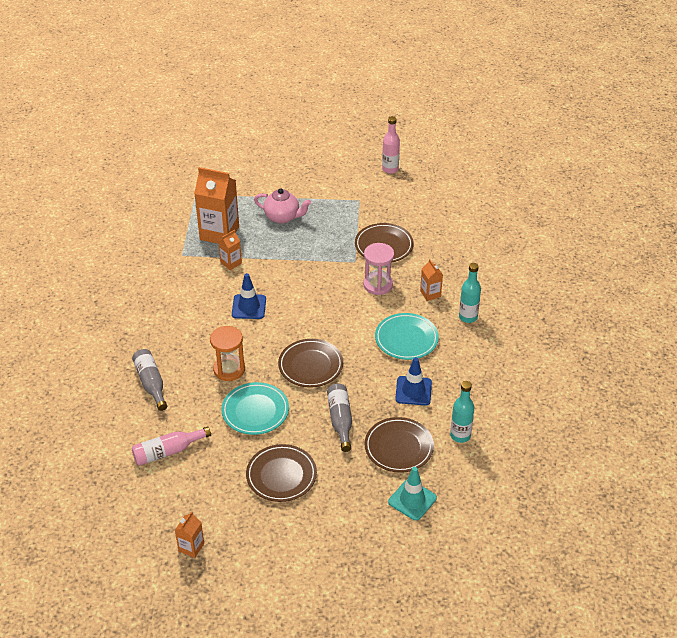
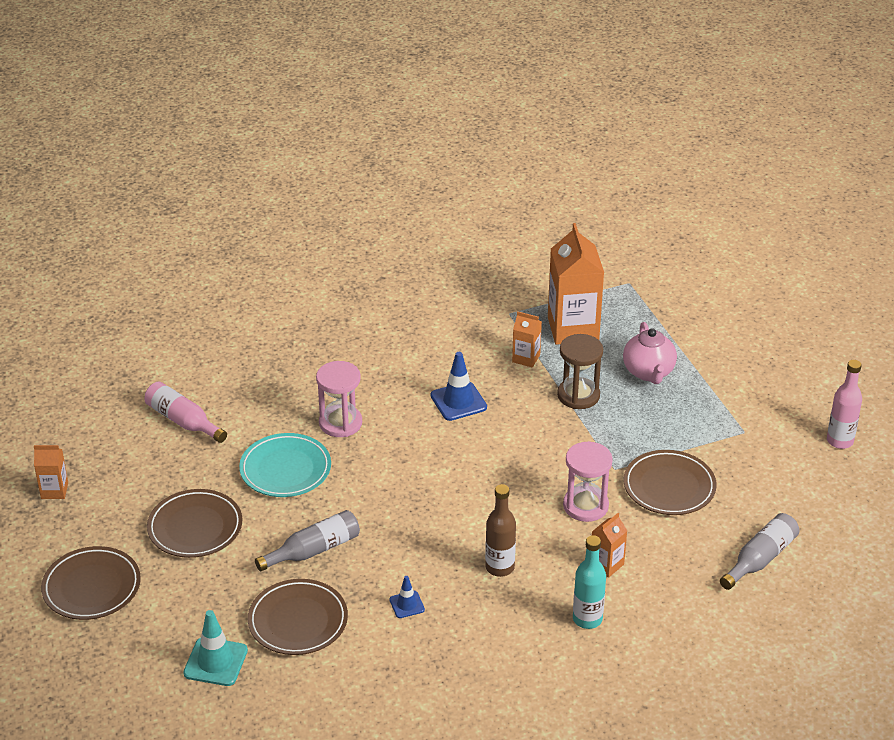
camera: 65 degrees right, 5 degrees down
(151, 383) = (279, 369): grey bottle -> grey bottle (760, 559)
(229, 369) = (340, 423): orange hourglass -> pink hourglass
(281, 253) = (578, 395): none -> brown hourglass
(310, 366) = (391, 491): brown plate -> brown plate (92, 587)
(406, 339) = (499, 567): turquoise plate -> brown bottle
(413, 391) = (407, 604): blue traffic cone -> blue traffic cone, size x0.57
(460, 435) = (353, 677): turquoise bottle -> none

